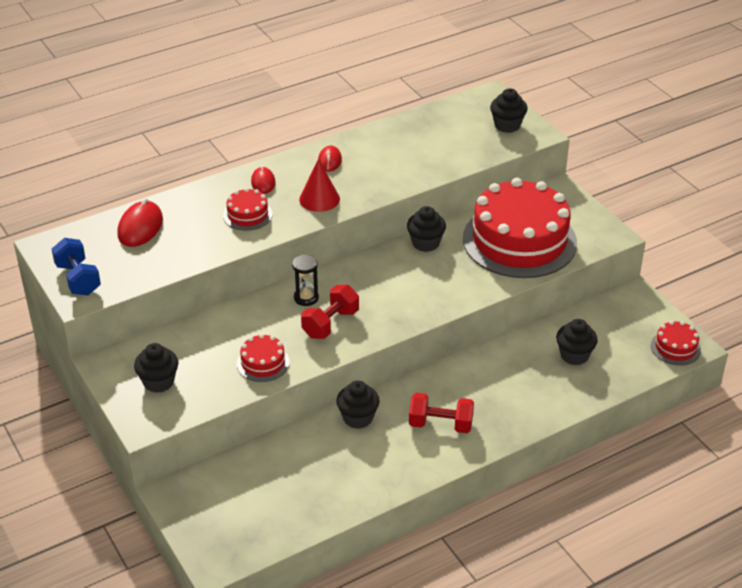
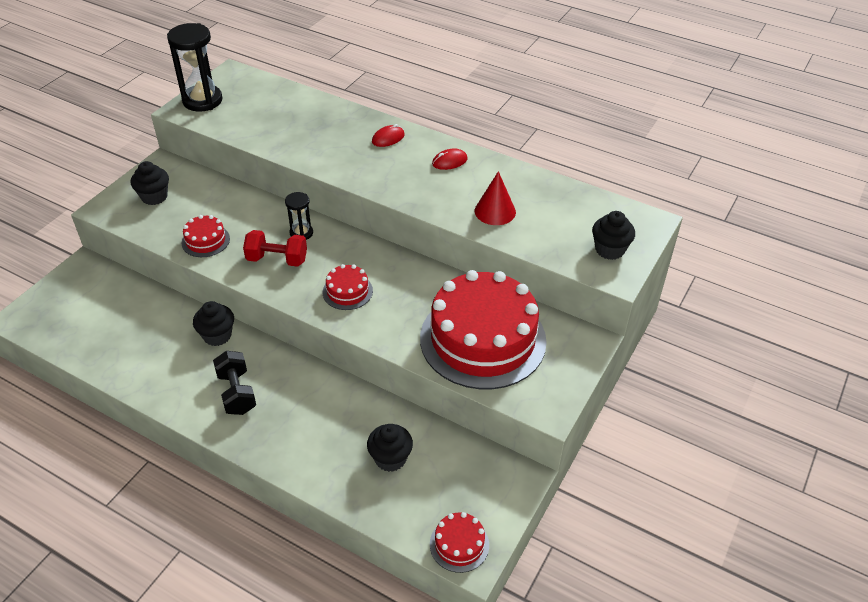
camera: 60 degrees right, 5 degrees up
(78, 279) = (202, 100): blue dumbbell -> black hourglass
(140, 227) = (283, 103): red mouse -> none
(247, 215) = (338, 147): red cake -> red cake (347, 291)
(319, 199) = (390, 176): red cone -> red cone (495, 211)
(425, 243) = (428, 276): black cupcake -> none
(440, 424) = (237, 393): red dumbbell -> black dumbbell

